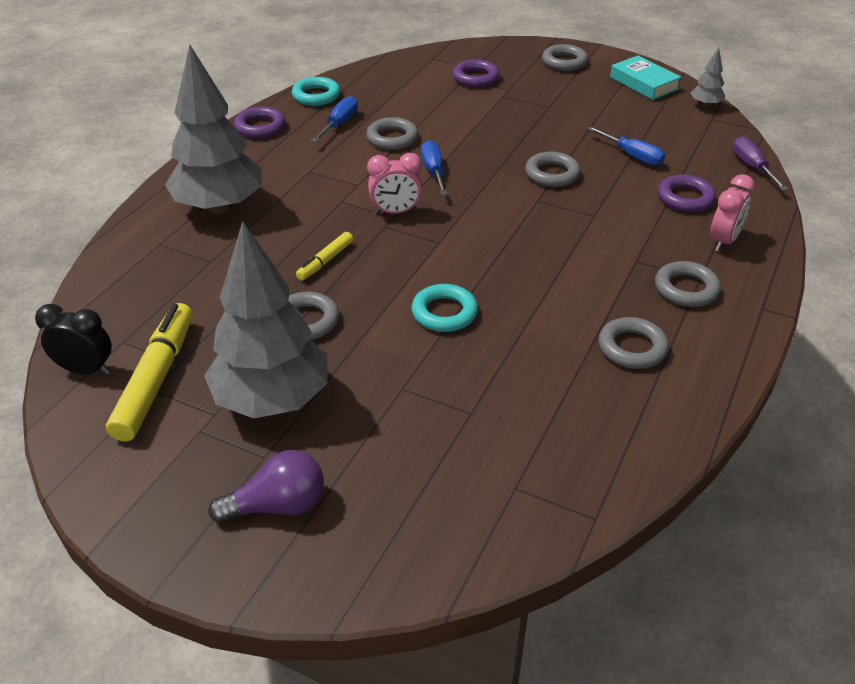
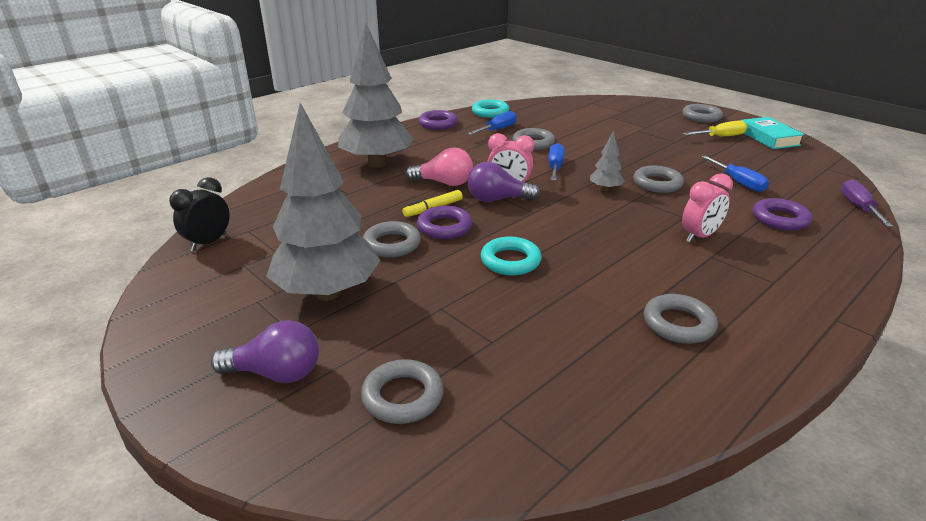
camera: 20 degrees right, 10 degrees down
(86, 370) = (208, 243): black clock -> black clock turned 90 degrees counterclockwise
(156, 379) = (252, 259): yellow marker -> none
(318, 221) = (444, 183): none -> pink light bulb
(391, 233) = (497, 199): none -> purple light bulb
(475, 78) = (621, 117): purple ring -> purple ring (444, 227)
(594, 90) = (720, 137): none -> yellow screwdriver
(686, 289) = (755, 287): grey ring -> grey ring (402, 396)
(705, 105) = (823, 159): grey tree -> grey tree (605, 189)
(723, 241) = (809, 257): pink clock -> pink clock (699, 236)

